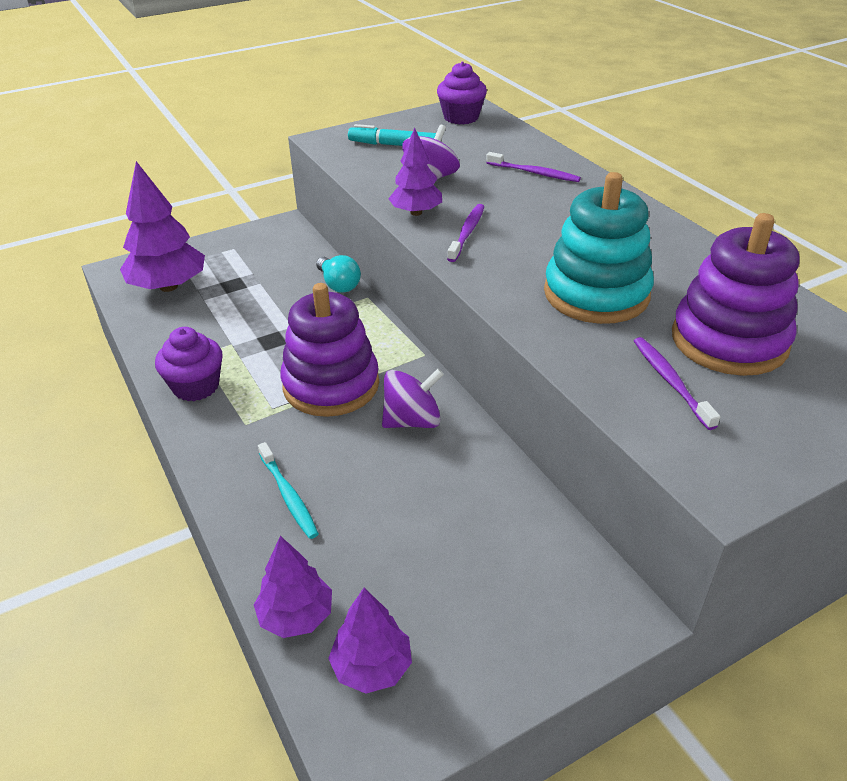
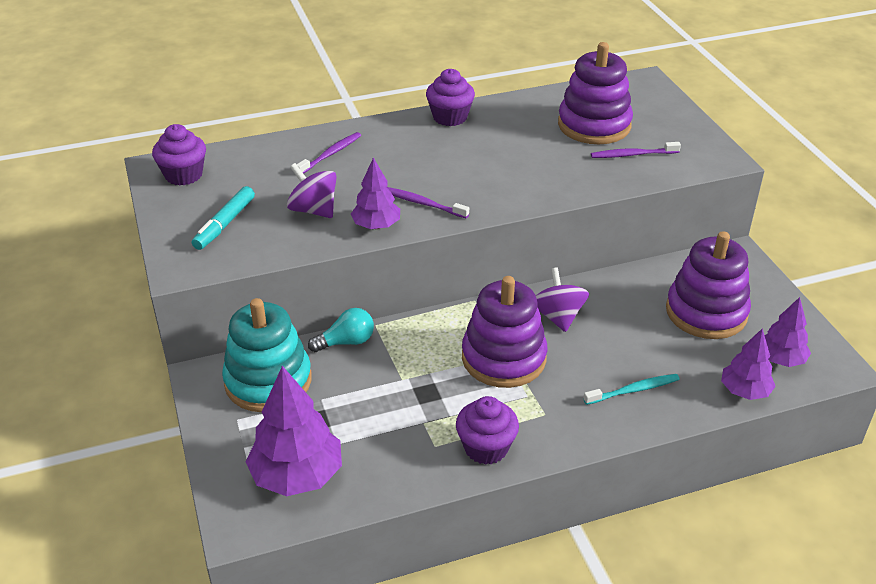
camera: 80 degrees left, 0 degrees up
(461, 570) = (706, 312): none -> purple stacking toy
(596, 294) = (530, 161): turquoise stacking toy -> turquoise stacking toy (268, 381)
(661, 229) = (450, 117): none -> purple cupcake

